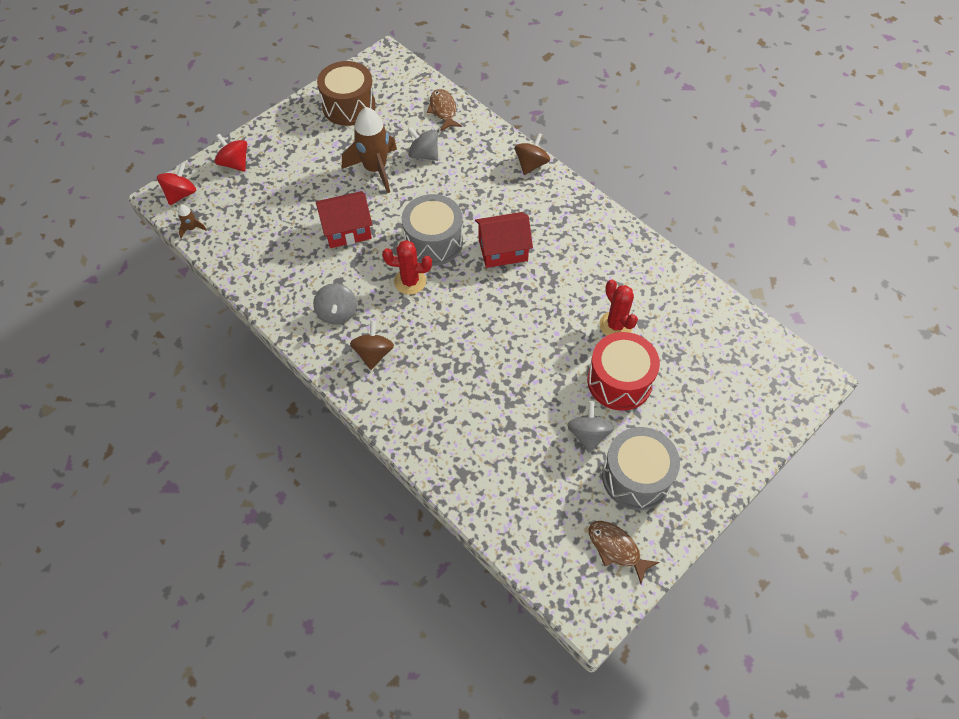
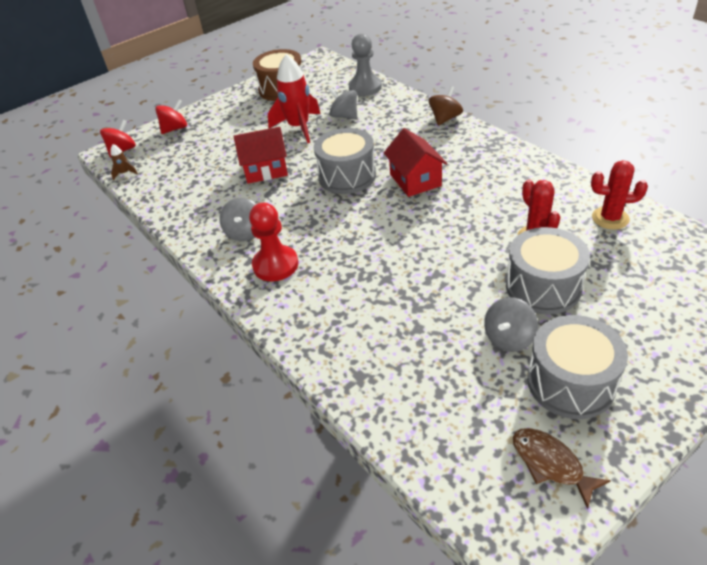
camera: 10 degrees right, 15 degrees down
(235, 163) = (175, 129): red spinning top -> red spinning top turned 90 degrees clockwise
(373, 354) = (275, 265): brown spinning top -> red pawn
(375, 169) = (299, 127): brown rocket -> red rocket
(410, 281) = (320, 206): red cactus -> red cactus (610, 218)
(443, 110) = (365, 87): brown fish -> grey pawn
(503, 250) = (415, 180): red house -> red house turned 75 degrees clockwise
(588, 435) = (509, 338): grey spinning top -> grey spinning top turned 150 degrees counterclockwise
(619, 381) = (543, 287): red drum -> grey drum

